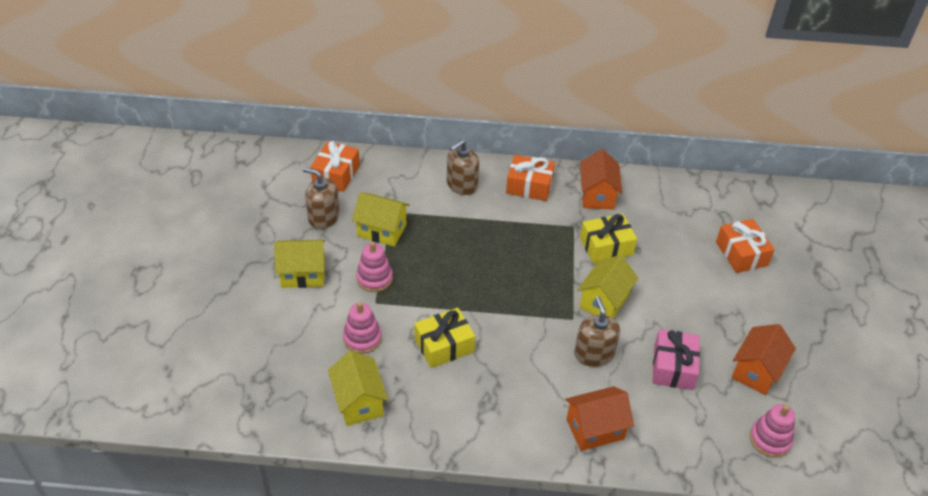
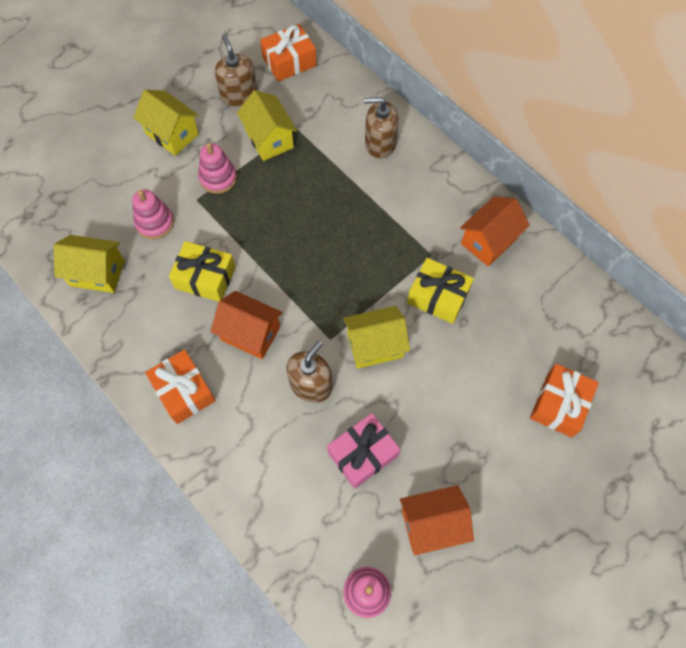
camera: 45 degrees right, 20 degrees up
(359, 402) = (97, 273): yellow house -> yellow house turned 75 degrees clockwise
(529, 186) = (437, 186): orange gift -> orange gift (184, 391)
(595, 429) = (236, 448): orange house -> orange house (250, 333)

